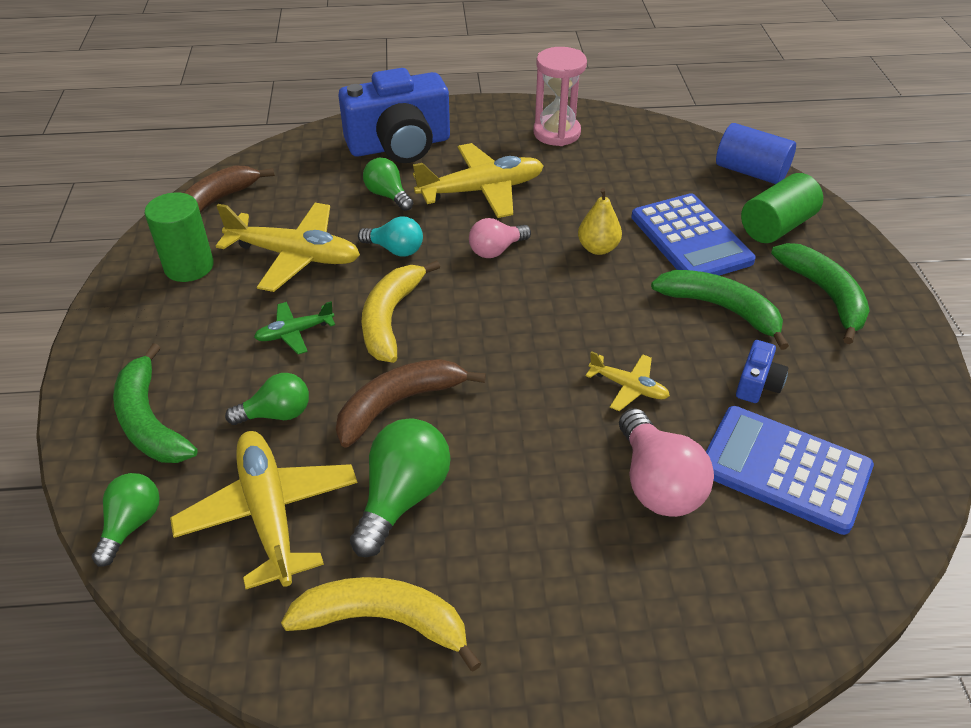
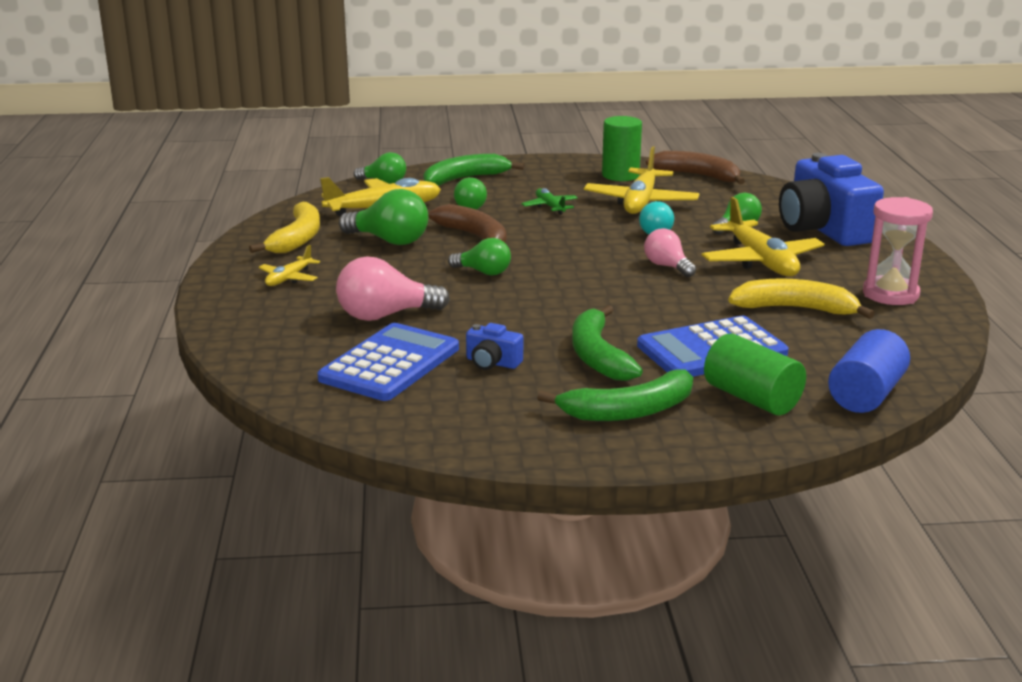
camera: 90 degrees right, 20 degrees down
(390, 318) = (569, 233): yellow banana -> yellow banana (795, 309)
(516, 394) = (483, 272): none -> green light bulb
(598, 248) = (682, 306): yellow pear -> none
(628, 387) = (490, 311): yellow plane -> yellow plane (289, 278)
(721, 309) = (598, 356): green banana -> green banana turned 135 degrees clockwise

